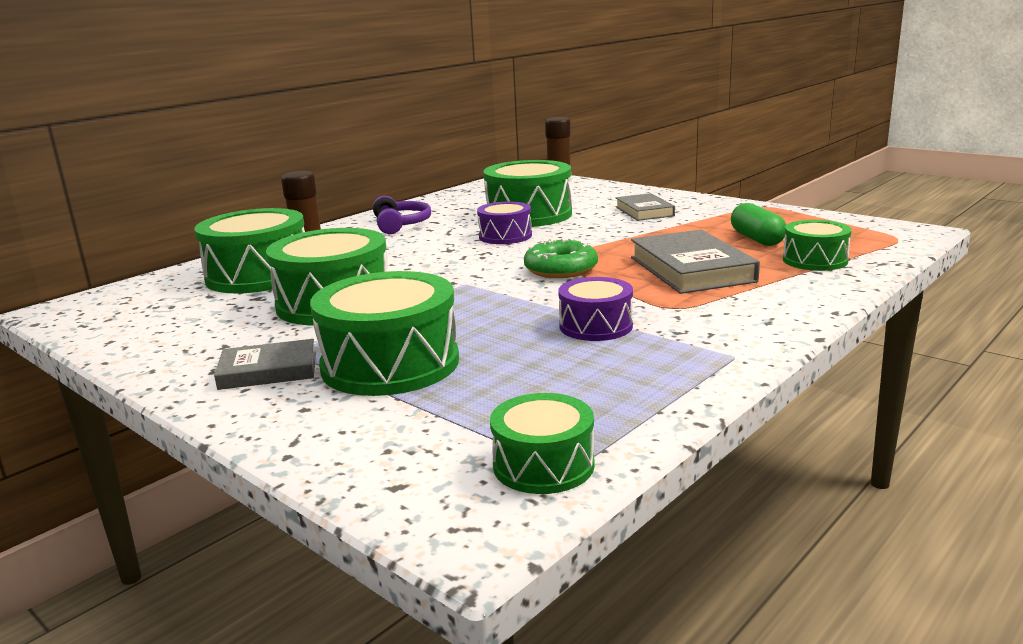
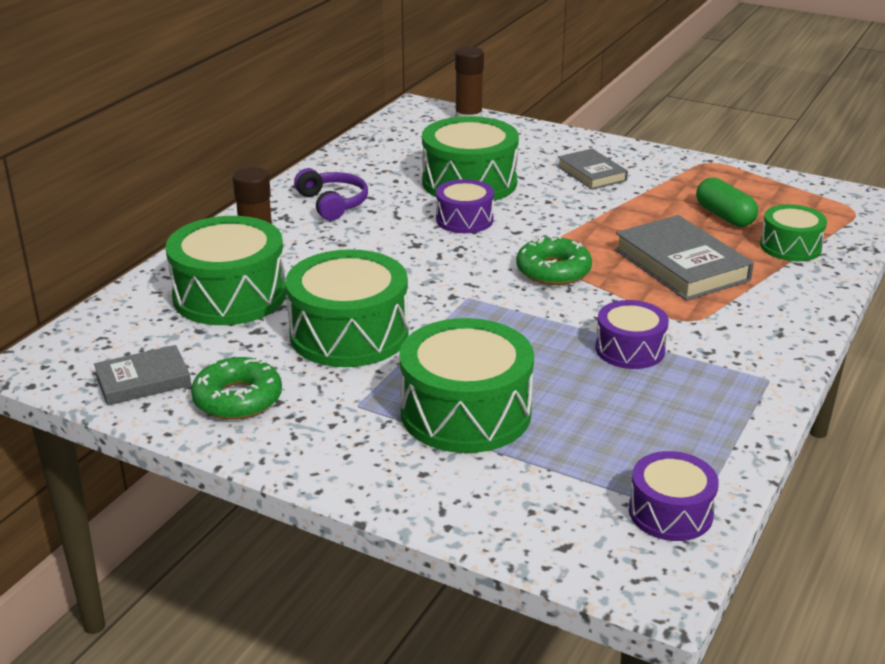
camera: 15 degrees left, 10 degrees up
(191, 342) = (238, 399): none -> green donut
(268, 370) = (352, 430): grey book -> grey book (143, 380)
(543, 465) = (670, 512): green drum -> purple drum

